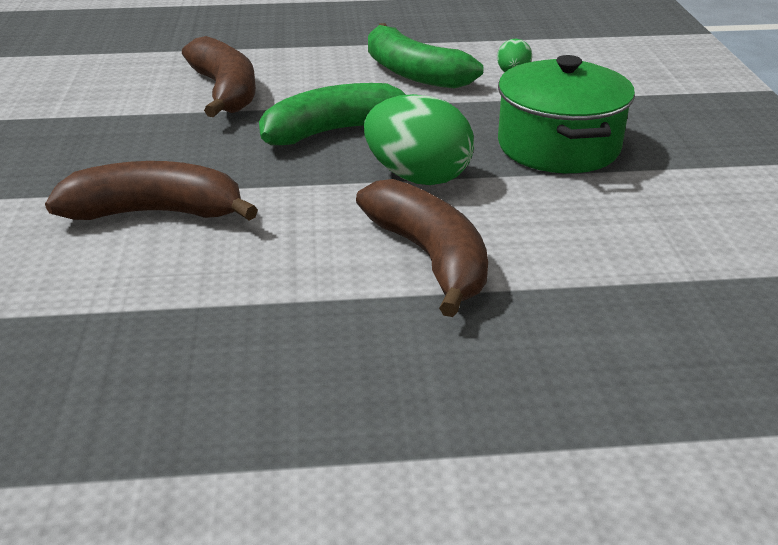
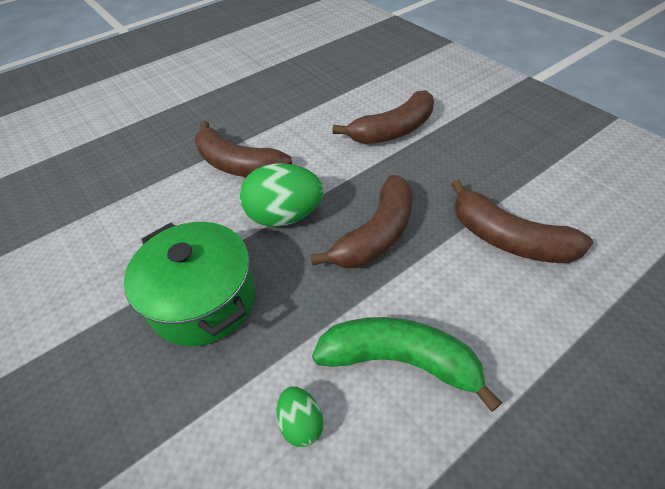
camera: 150 degrees right, 15 degrees up
(336, 131) = (377, 234): green banana -> brown banana

